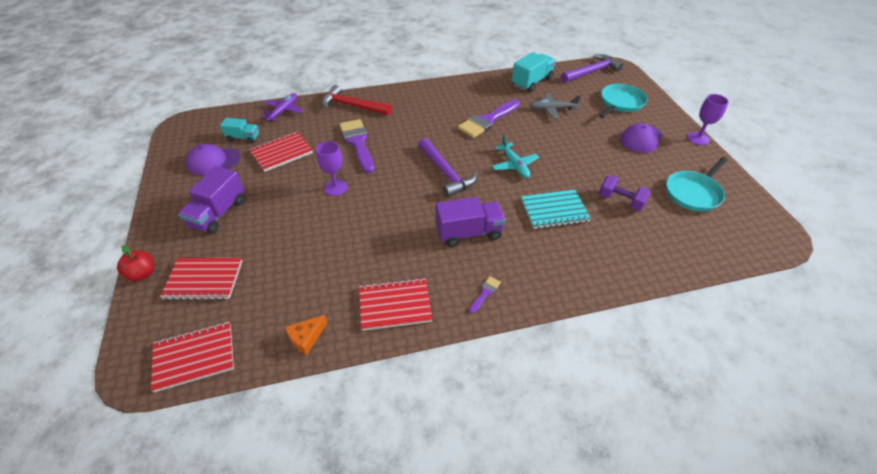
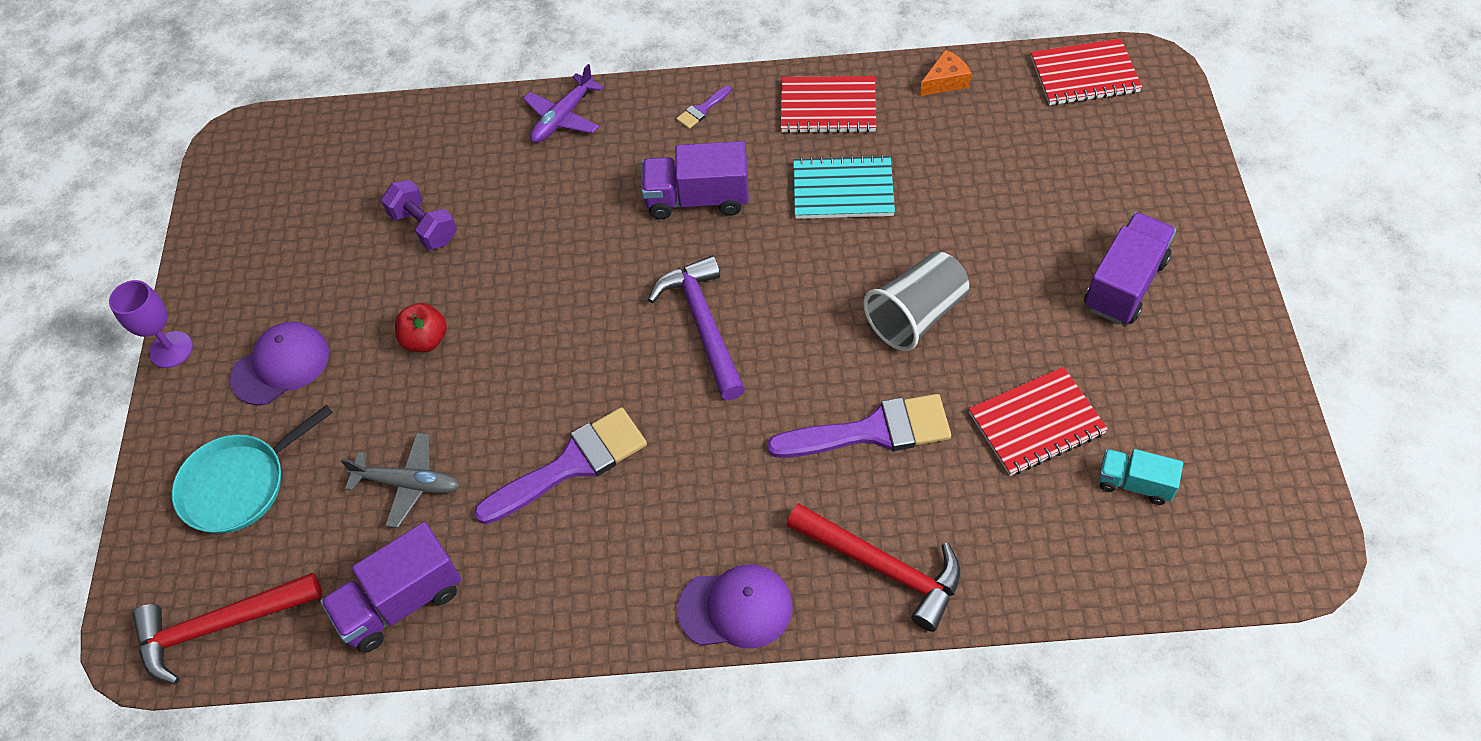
camera: 165 degrees left, 10 degrees up
(142, 274) = (1206, 188): red apple -> red apple (426, 340)
(204, 280) = (1107, 169): red notebook -> none
(213, 161) = (1179, 417): purple cap -> purple cap (735, 608)
(283, 111) = (1057, 572): purple plane -> purple plane (563, 117)
(335, 188) = (916, 315): purple goblet -> grey cup
(358, 143) = (872, 431): purple brush -> purple brush turned 90 degrees counterclockwise
(514, 165) = (567, 328): turquoise plane -> none
(532, 82) = (401, 602): turquoise truck -> purple truck
(554, 210) = (543, 222): turquoise notebook -> turquoise notebook (843, 190)
(591, 72) = (220, 626): purple hammer -> red hammer
(693, 193) = (292, 229): turquoise pan -> none

